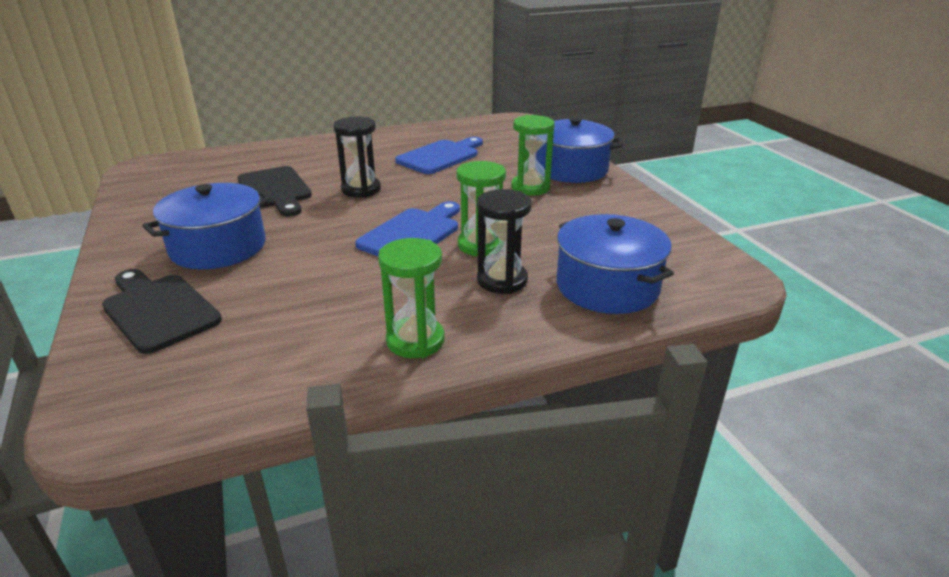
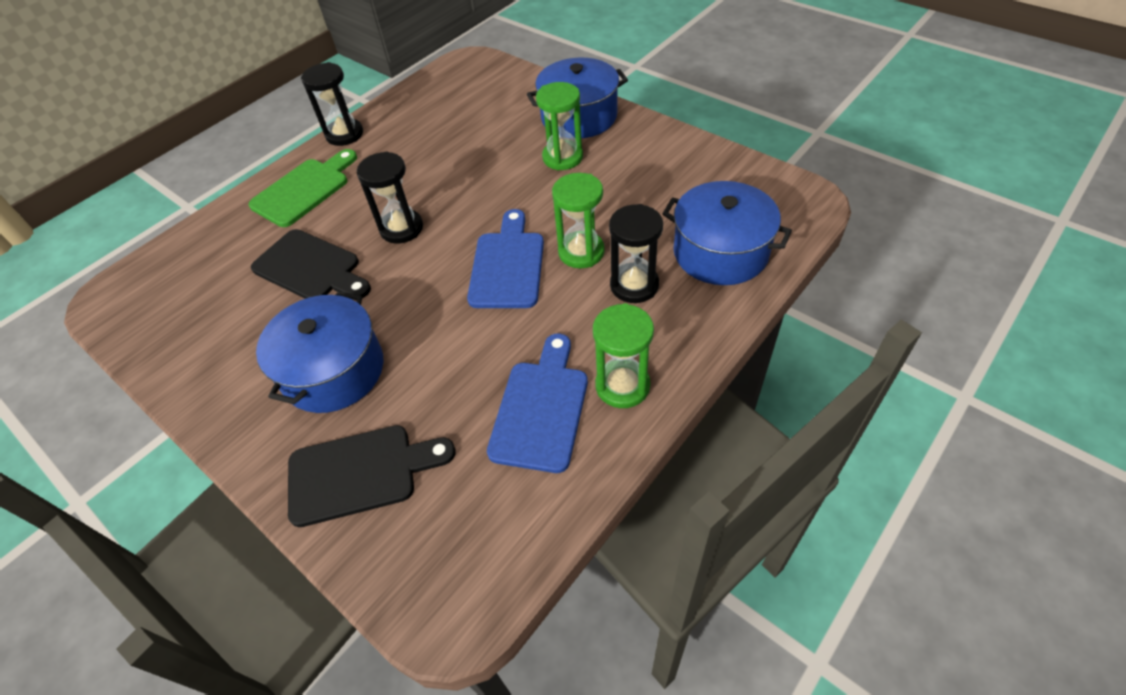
camera: 25 degrees left, 20 degrees up
(158, 310) = (360, 473): black cutting board -> black cutting board turned 150 degrees clockwise
(323, 151) = (304, 190): none -> green cutting board
(384, 133) = (344, 134): none -> black hourglass
(440, 156) = (438, 147): blue cutting board -> blue cutting board (541, 409)

